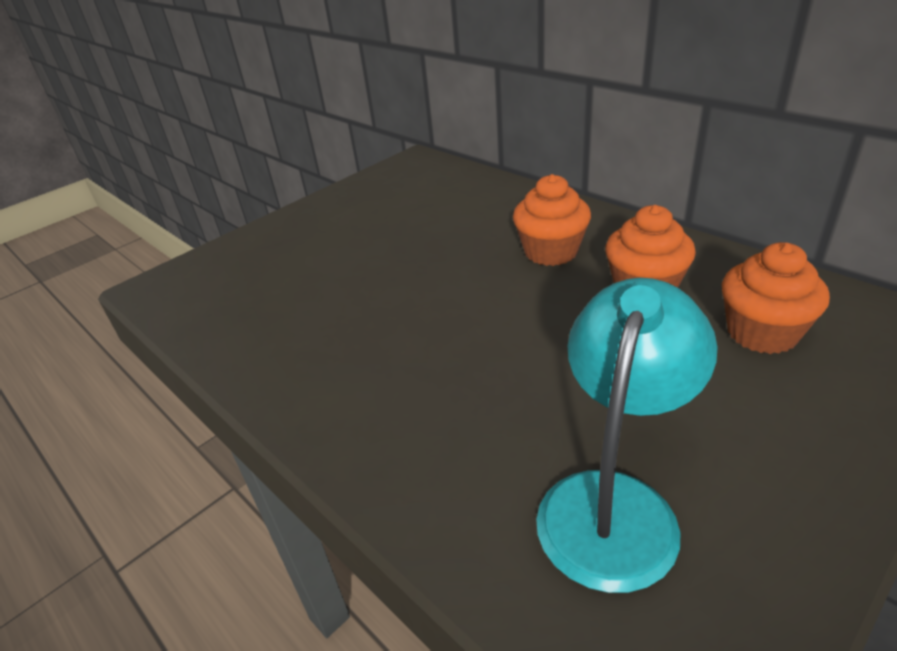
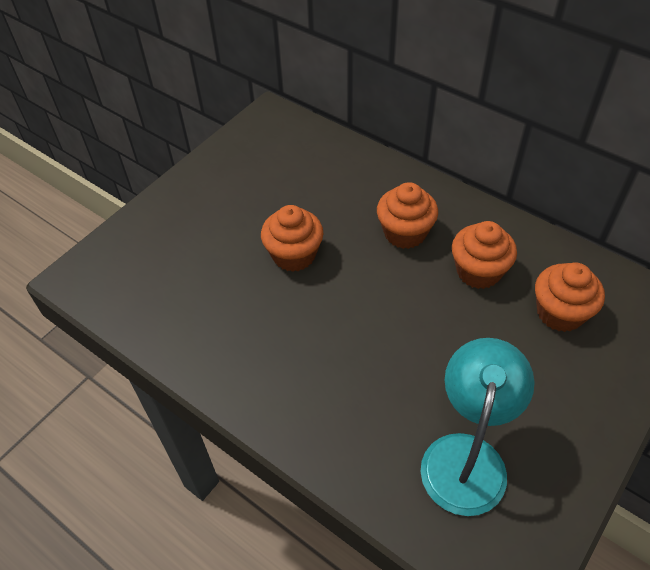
camera: 10 degrees left, 15 degrees up
(409, 270) = (294, 255): none -> orange cupcake

